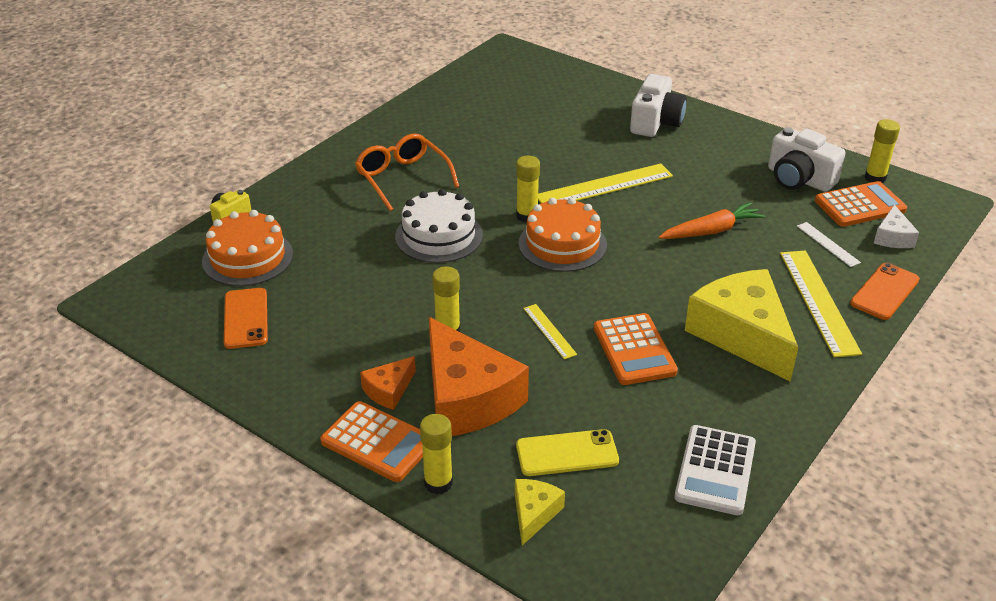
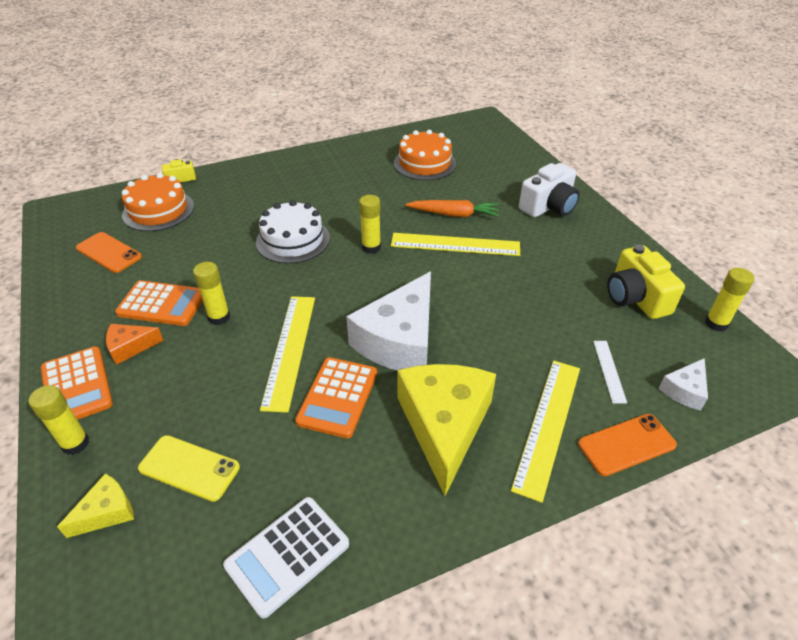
camera: 30 degrees right, 5 degrees up
(246, 318) = (109, 252): orange phone -> orange phone turned 75 degrees counterclockwise
(403, 179) = (314, 189): orange glasses -> none
(467, 398) = (173, 379): orange cheese -> none
(549, 331) = (290, 350): yellow ruler -> yellow ruler, size x1.95
(562, 244) = (374, 280): orange cake -> orange cake (424, 163)
(640, 285) = (400, 340): none -> white cheese
(711, 231) = (508, 315): orange carrot -> orange carrot (453, 214)
(799, 179) = (636, 298): white camera -> yellow camera
(860, 205) = (676, 345): orange calculator -> orange calculator (162, 304)

